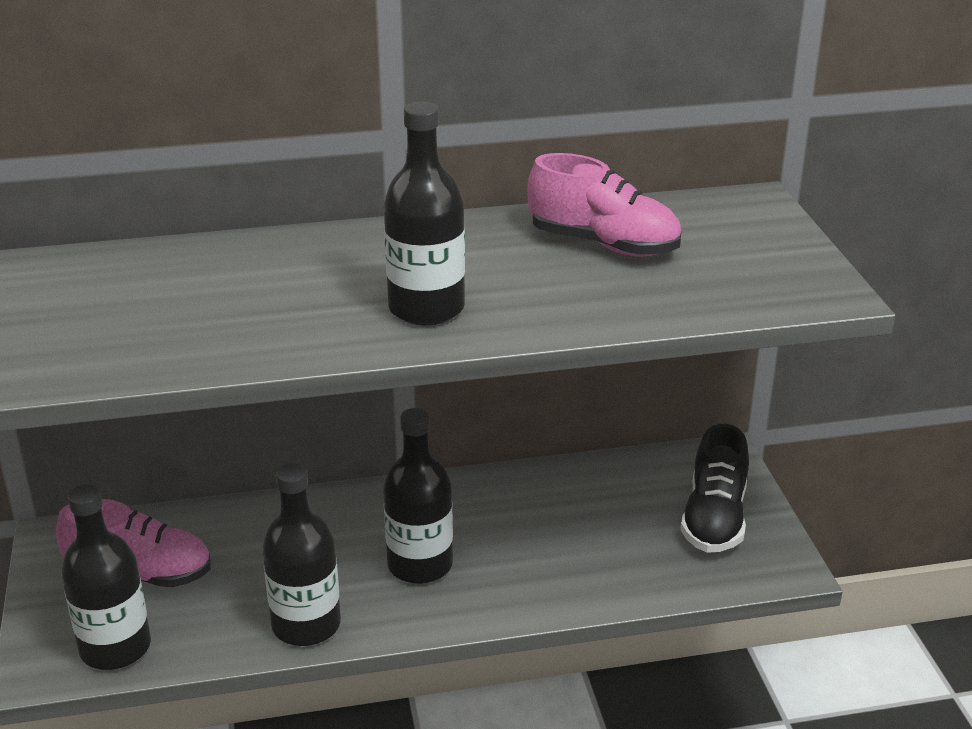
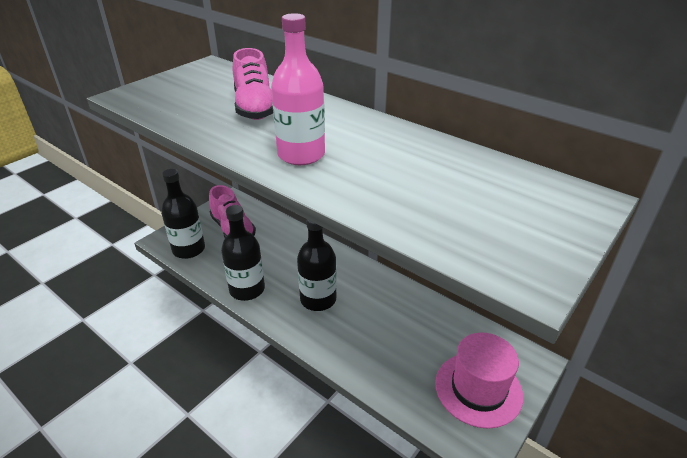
camera: 50 degrees right, 5 degrees up
(426, 308) = (301, 155): black bottle -> pink bottle
(604, 244) = (445, 173): pink shoe -> pink shoe (255, 108)
(714, 519) = (478, 389): black shoe -> pink hat

